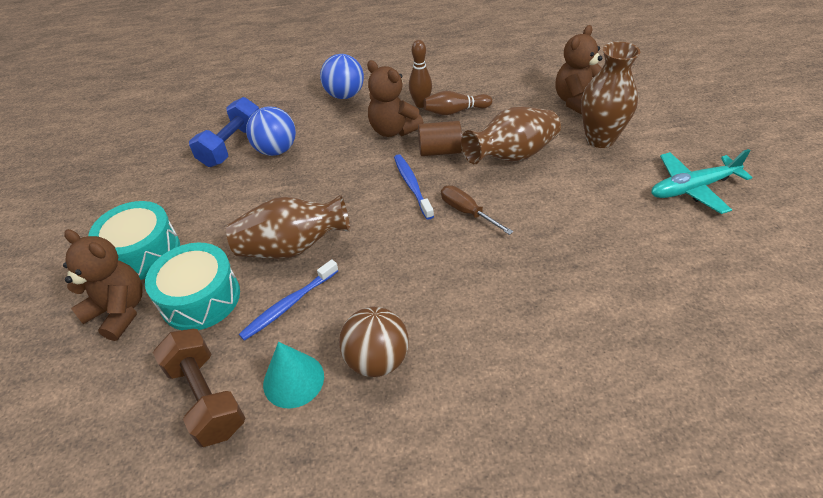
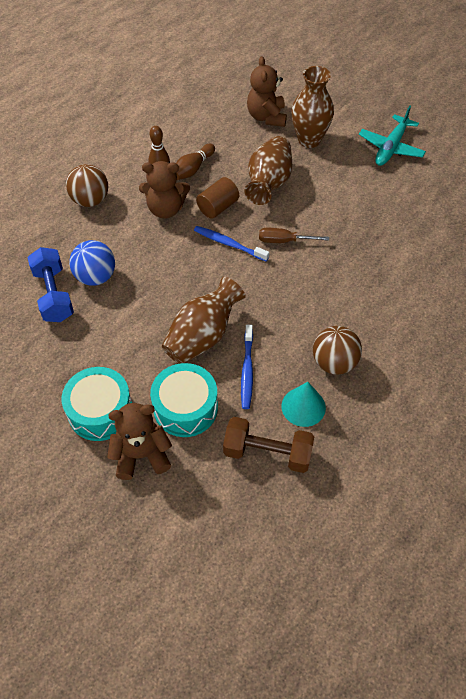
camera: 45 degrees left, 10 degrees up
(345, 95) = (90, 200): blue ball -> brown ball

